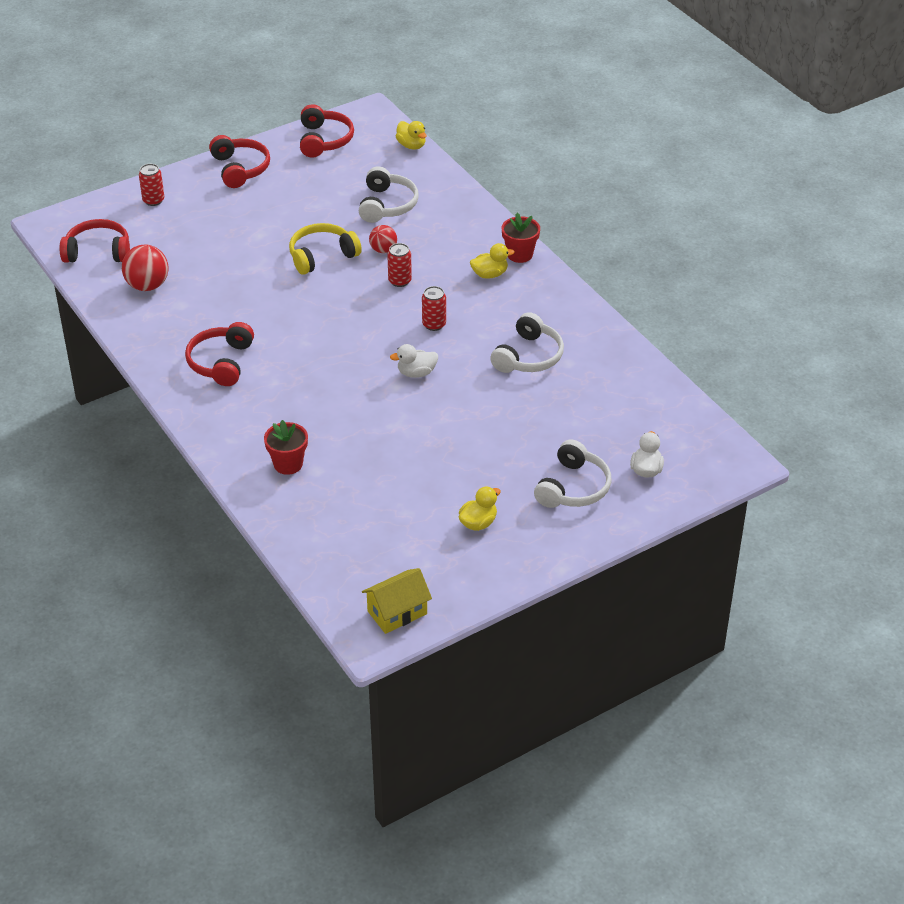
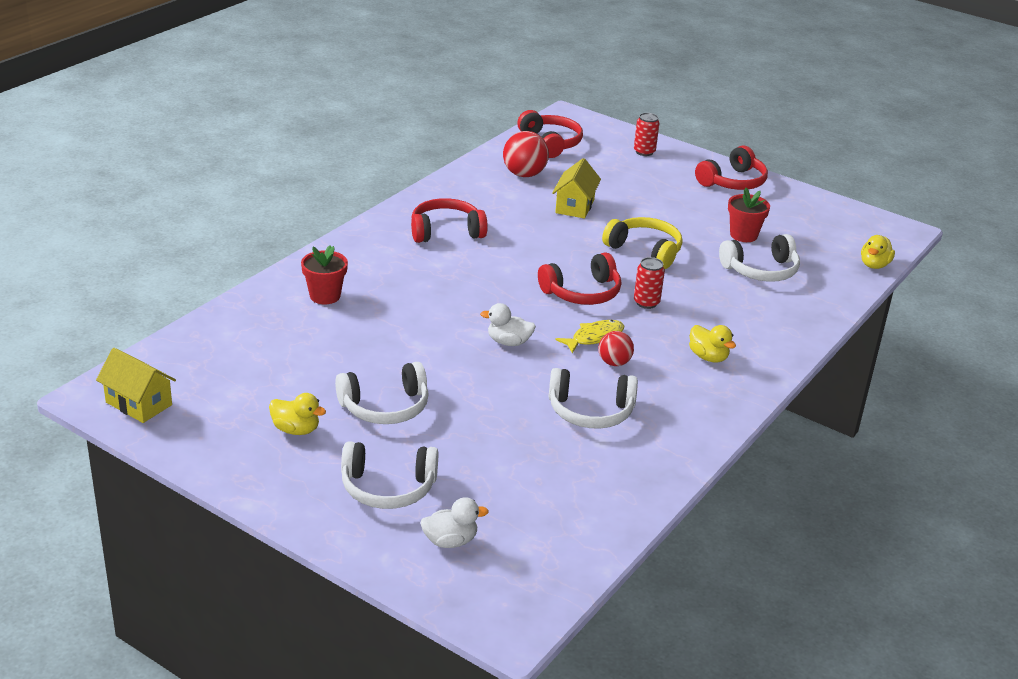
camera: 65 degrees right, 10 degrees down
(224, 272) = (575, 206): none -> yellow house
(324, 140) = (825, 215): red headphones -> red headphones (582, 292)
(383, 250) = (687, 283): red ball -> red ball (614, 363)
(416, 373) = (508, 342): white duck -> white duck turned 45 degrees counterclockwise
(434, 324) = (594, 337): red can -> yellow fish
(471, 465) = (385, 407): none -> white headphones
(520, 254) = (761, 371): red flower pot -> red flower pot (743, 235)

